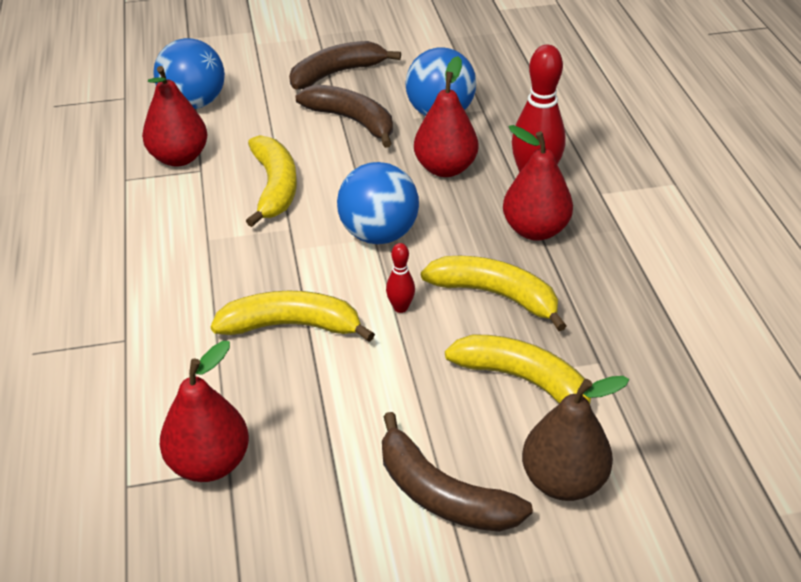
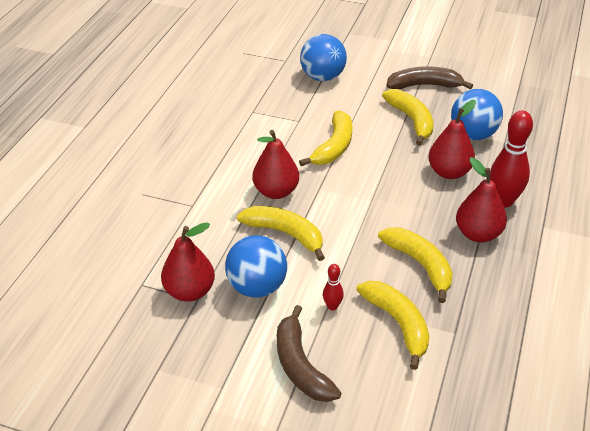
camera: 30 degrees right, 0 degrees up
(179, 158) = (291, 109): red pear -> red pear (276, 192)
(352, 121) = (411, 120): brown banana -> yellow banana
(379, 234) = (375, 199): blue ball -> blue ball (257, 287)
(400, 308) = (356, 249): red bowling pin -> red bowling pin (332, 306)
(563, 481) = (376, 391): brown pear -> none

